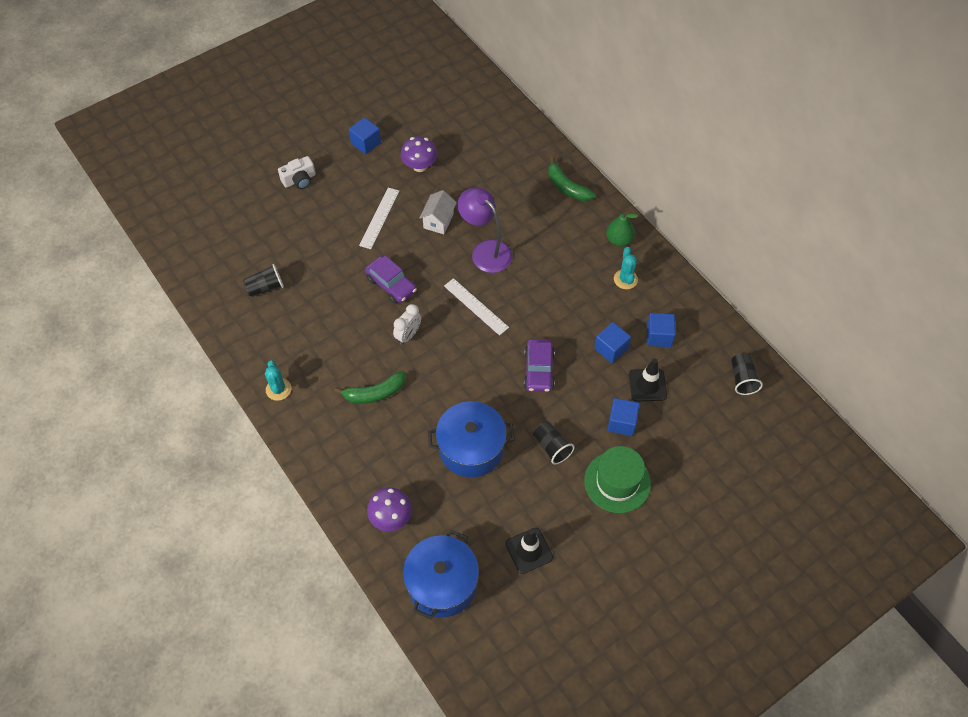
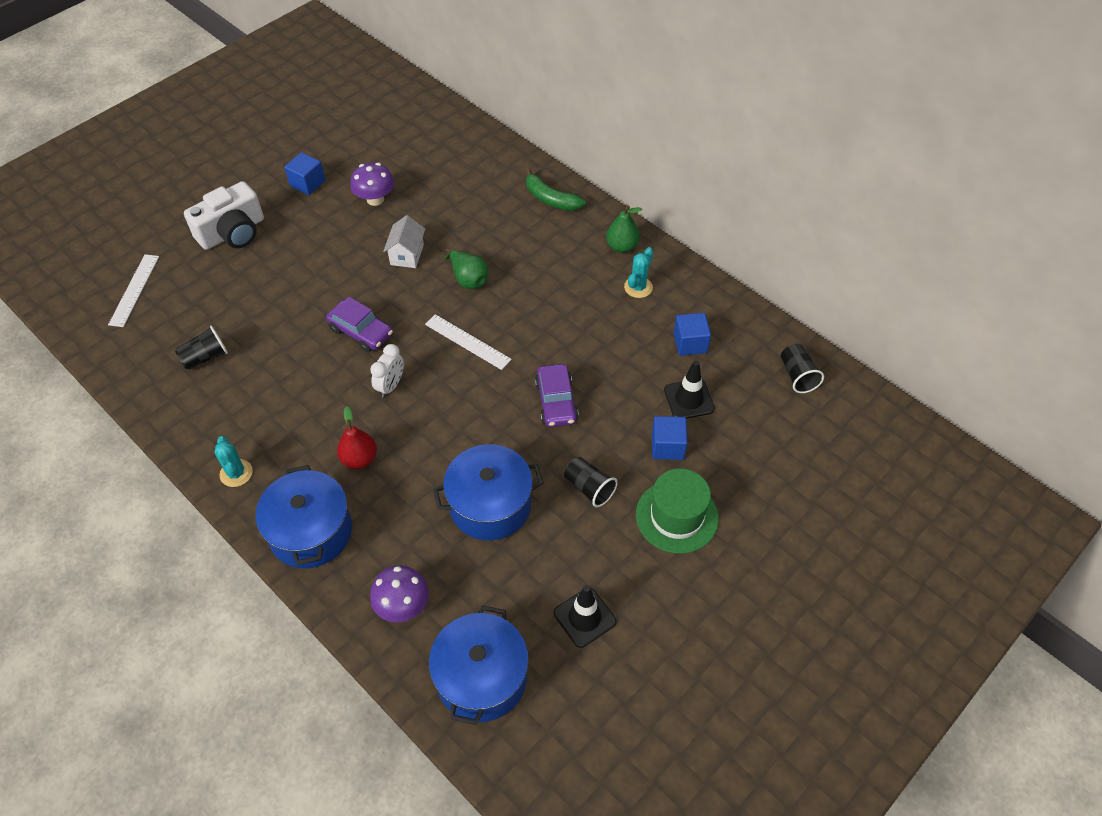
camera: 10 degrees left, 5 degrees down
(299, 180) = (233, 232): white camera -> white camera, size x1.68
(329, 446) = (311, 532): none -> blue pot
(375, 393) = (359, 459): green banana -> red pear
(379, 218) = (335, 261): white ruler -> white ruler (134, 290)
(485, 251) = (468, 279): purple lamp -> green pear
(611, 348) = (637, 365): blue cube -> none
(625, 279) = (638, 287): turquoise cactus -> turquoise cactus turned 45 degrees clockwise

